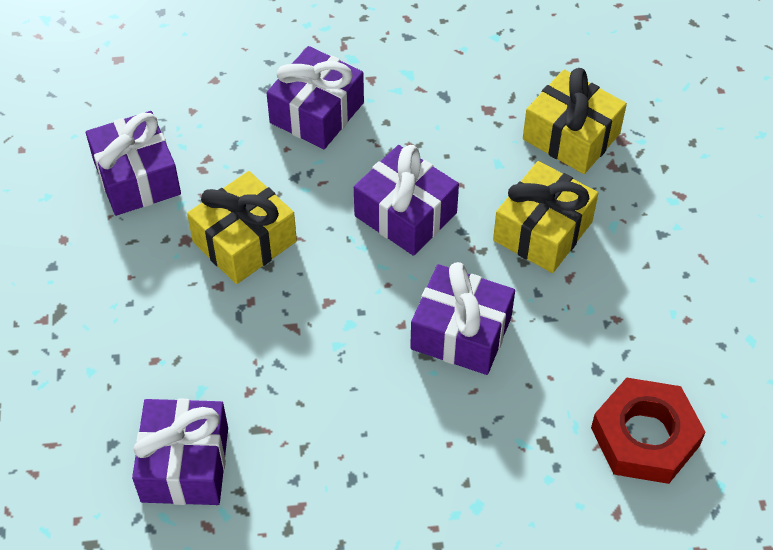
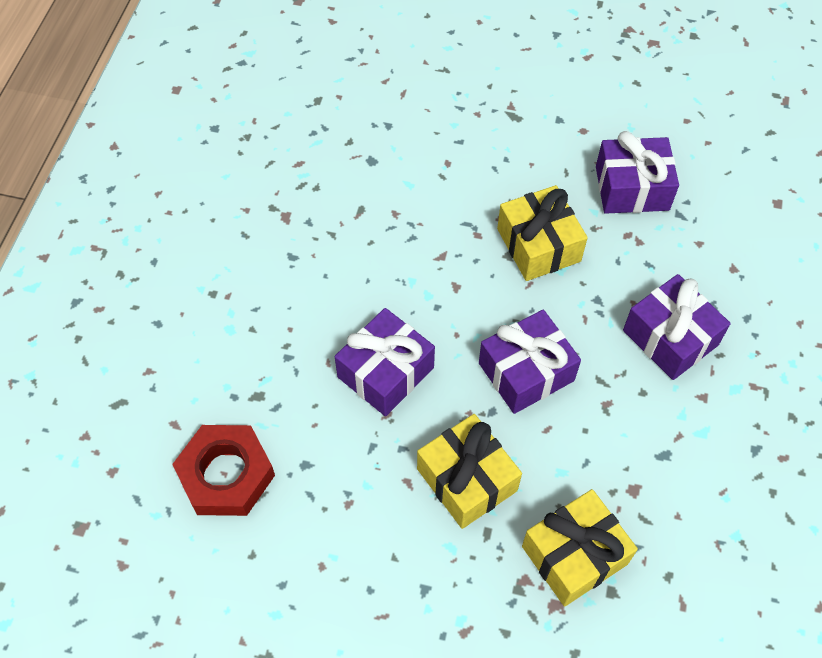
camera: 110 degrees right, 5 degrees up
(185, 464) = (352, 161): purple gift -> none

